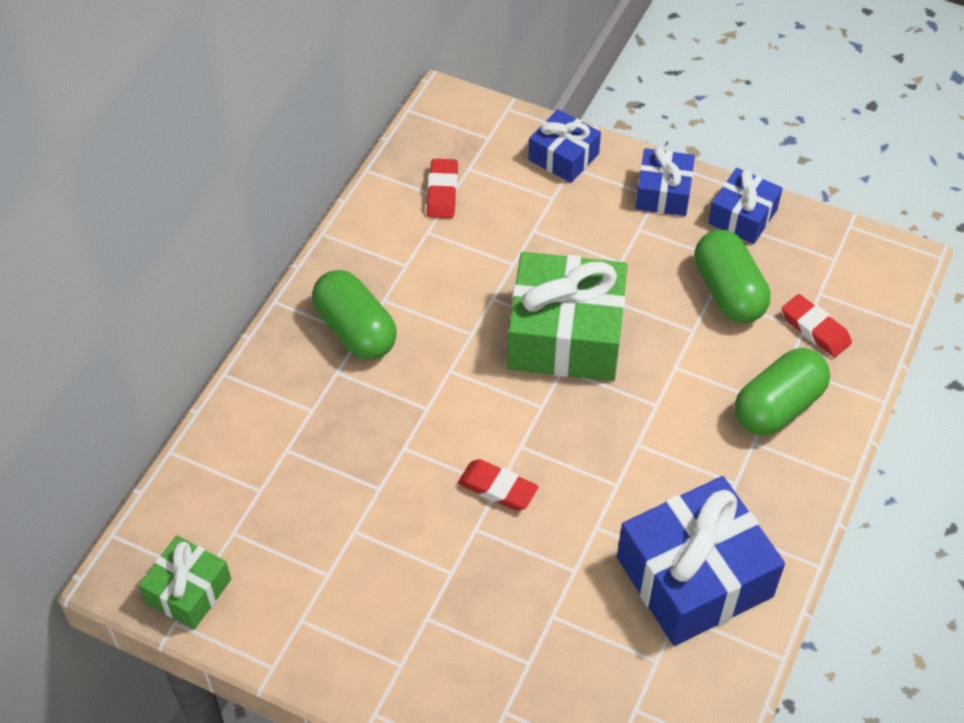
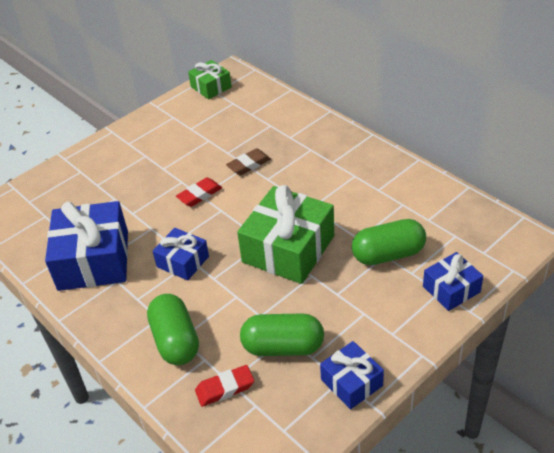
camera: 115 degrees right, 10 degrees down
(355, 330) = (336, 160): green capsule -> green capsule (388, 254)
(402, 445) = (249, 165): none -> brown eraser
(442, 192) = (436, 218): red eraser -> none
(663, 193) = (394, 339): blue gift -> blue gift (183, 261)

